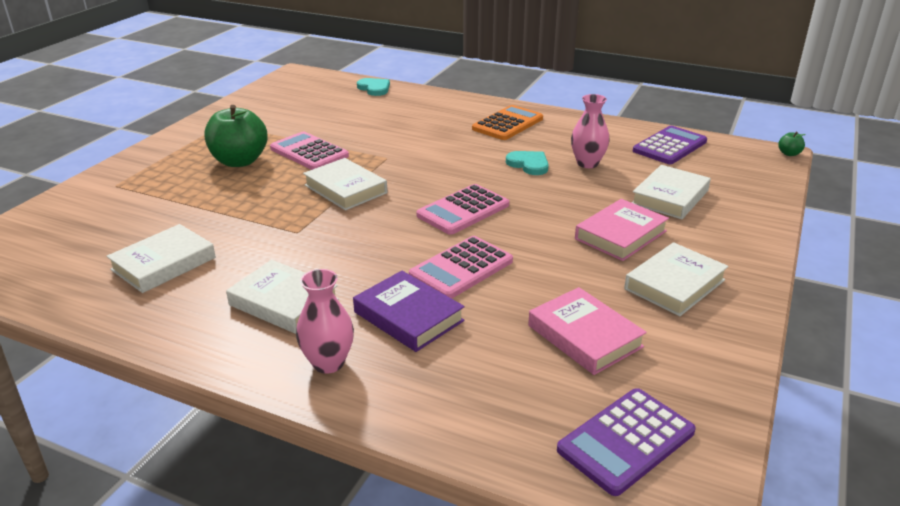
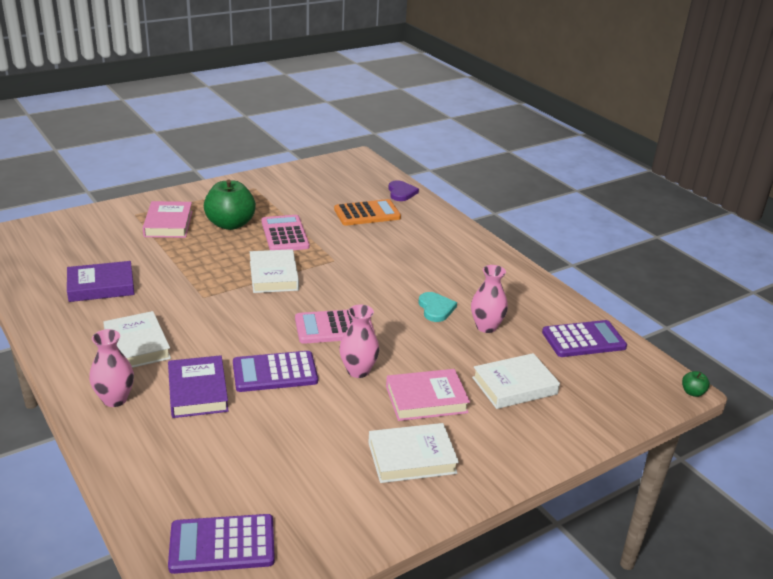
camera: 30 degrees right, 0 degrees up
(163, 264) = (101, 286): white book -> purple book
(374, 88) = (401, 192): turquoise heart -> purple heart
(461, 268) = (275, 372): pink calculator -> purple calculator
(508, 124) = (468, 265): orange calculator -> orange calculator (367, 214)
(533, 236) = (358, 371): none -> pink vase
(584, 336) = (292, 462): pink book -> pink book (168, 224)

